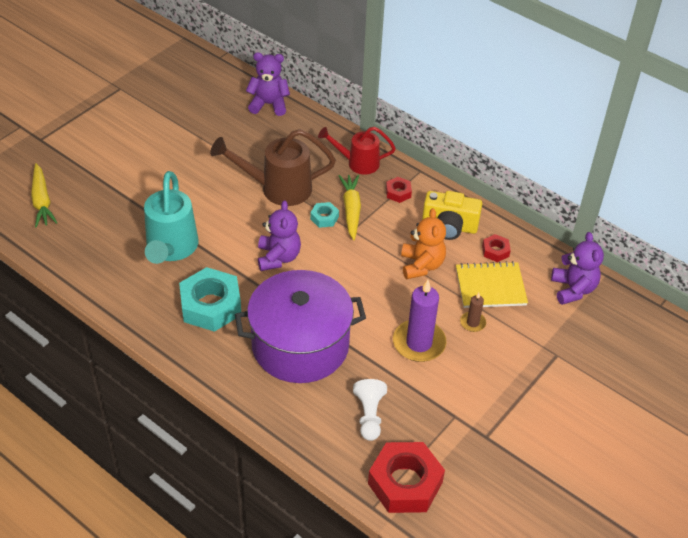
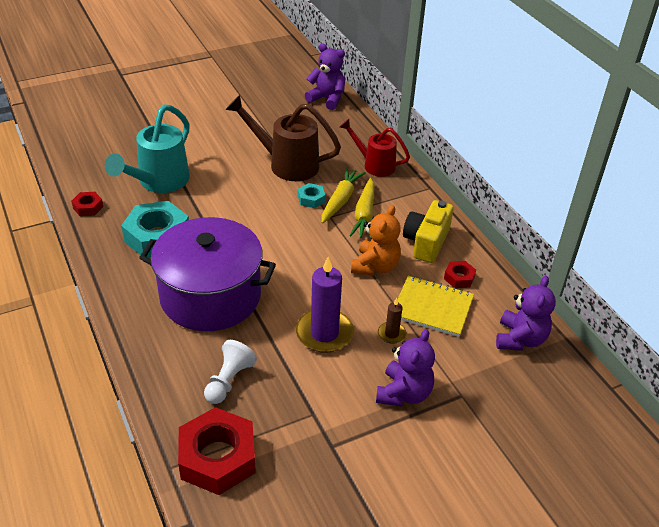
camera: 25 degrees right, 5 degrees down
(42, 201) = (86, 117): yellow carrot -> yellow carrot (364, 215)
(278, 257) = (245, 218): purple teddy bear -> purple teddy bear (404, 393)
(398, 193) = (395, 199): red nut -> red nut (88, 207)
(449, 226) = (426, 242): yellow camera -> yellow camera turned 75 degrees clockwise

